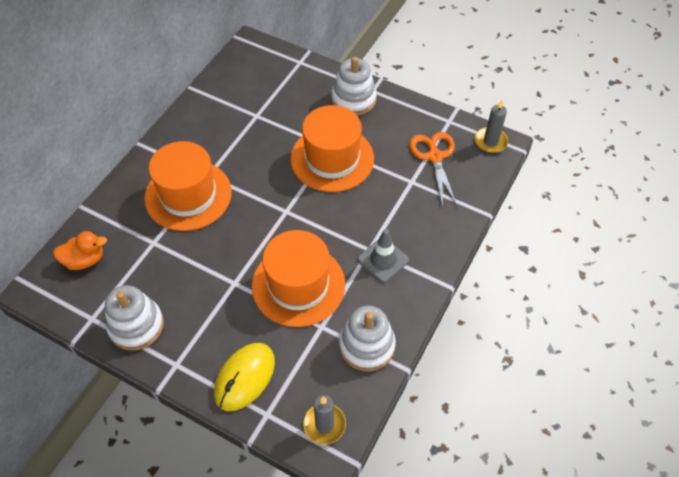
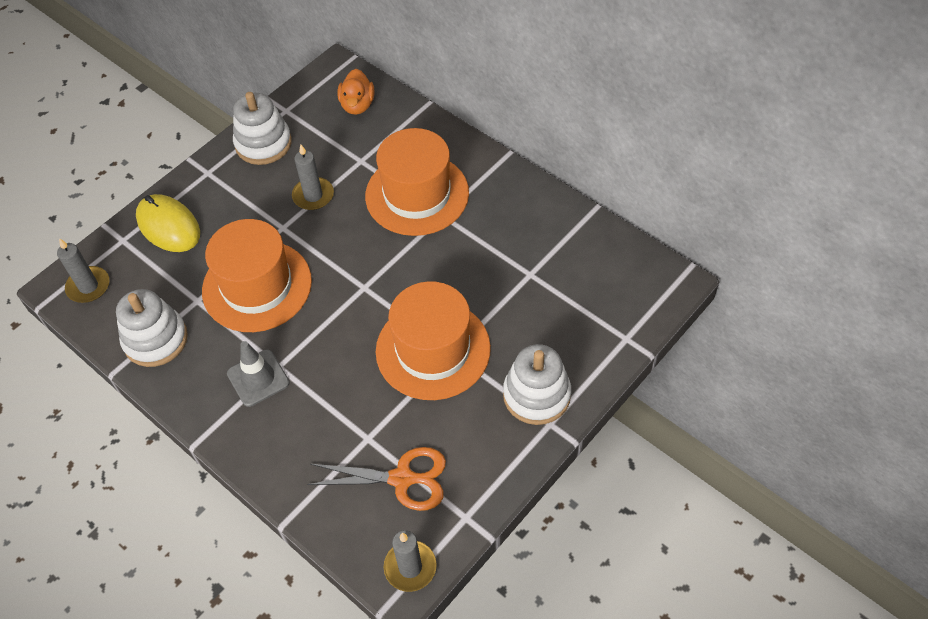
camera: 105 degrees right, 0 degrees up
(196, 268) = (313, 195): none -> grey candle

